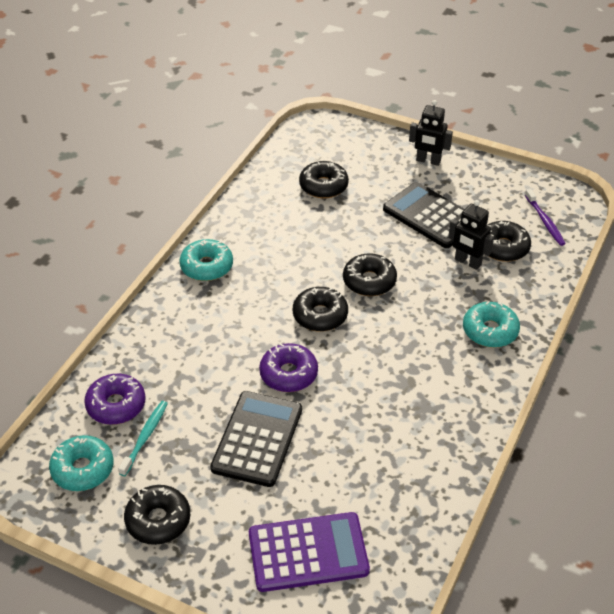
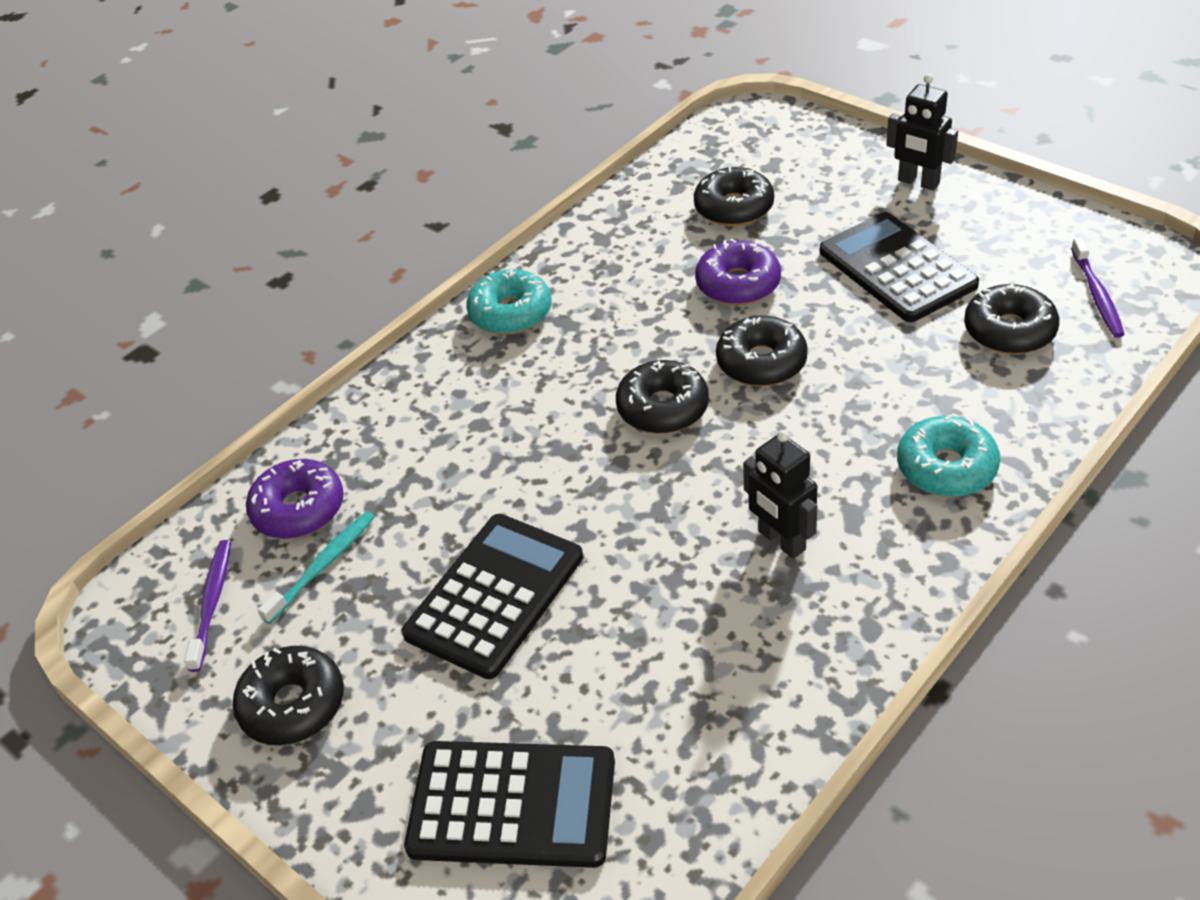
camera: 20 degrees right, 0 degrees up
(83, 469) = (212, 603): turquoise donut -> purple toothbrush
(288, 374) = (581, 496): purple donut -> purple donut (738, 284)
(308, 552) = (512, 804): purple calculator -> black calculator
(467, 262) = (939, 348): black robot -> black robot (781, 541)

